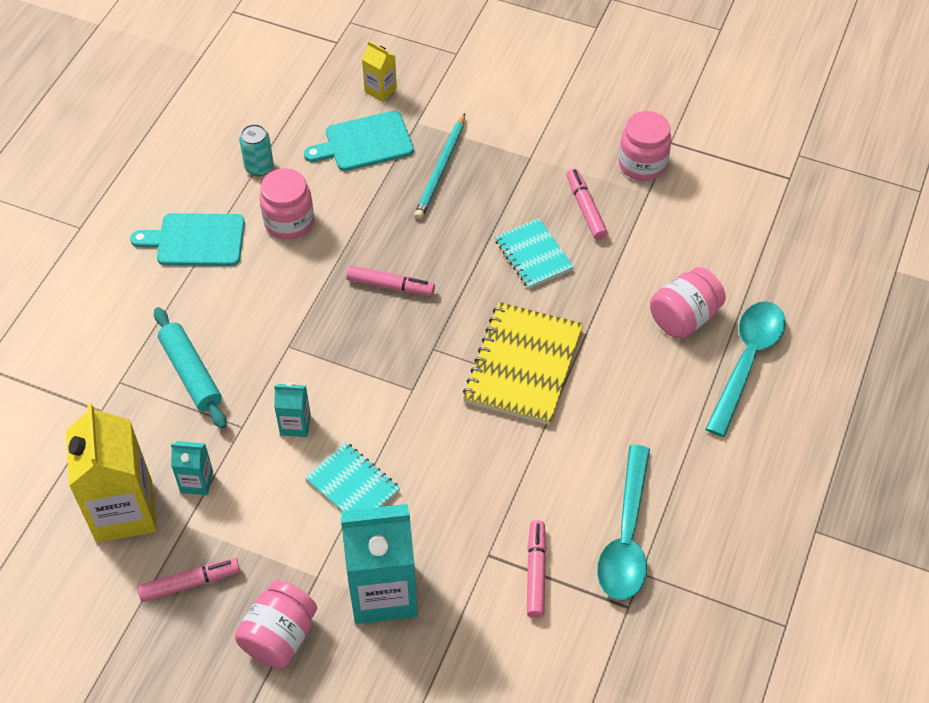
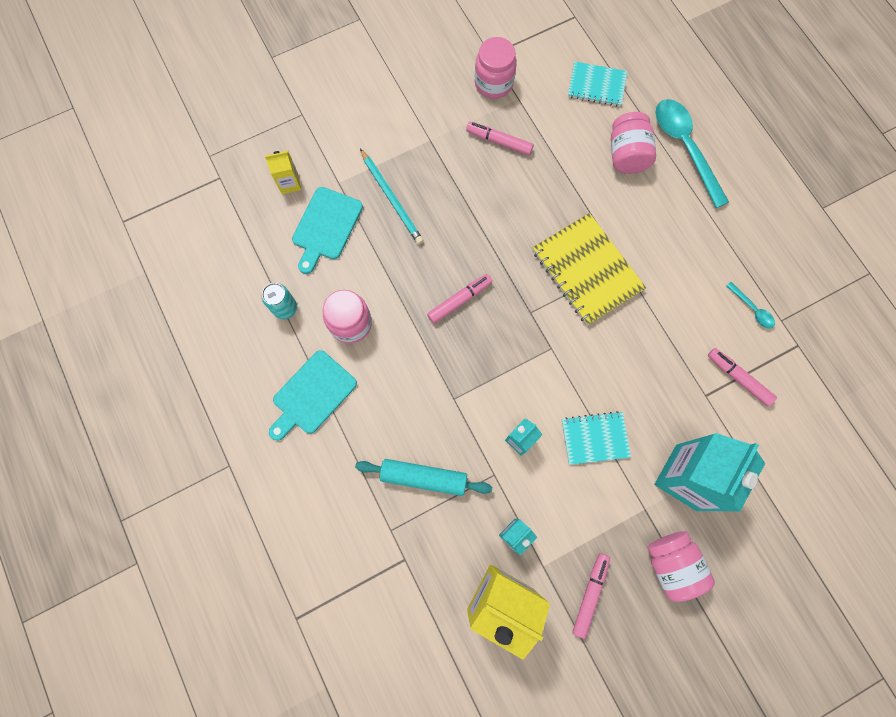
camera: 50 degrees left, 20 degrees up
(533, 255) = (509, 199): turquoise notebook -> turquoise notebook (596, 85)
(626, 537) = (752, 309): turquoise spoon -> turquoise spoon, size x0.46

